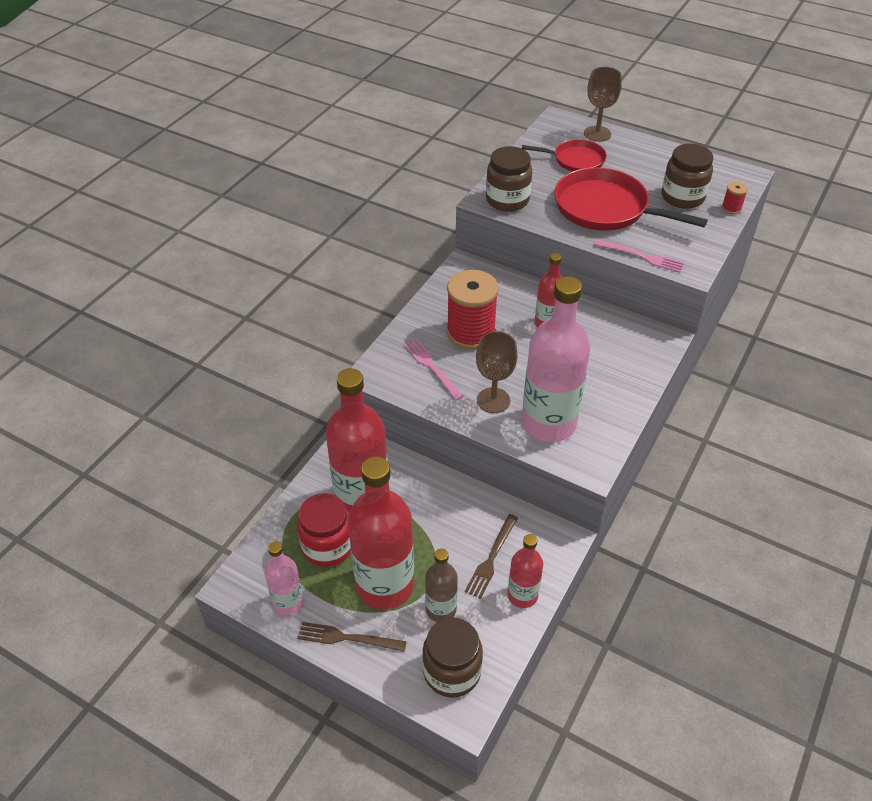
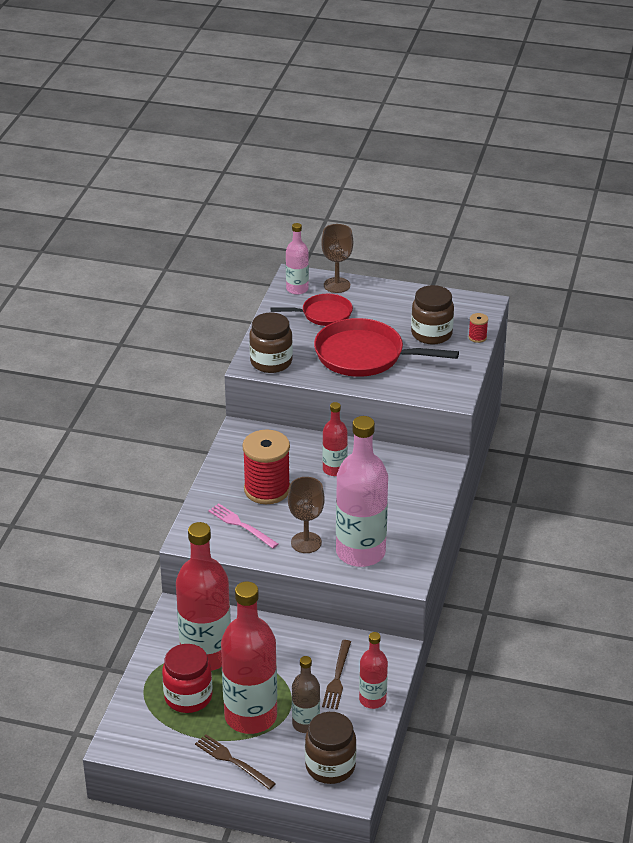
camera: 15 degrees left, 10 degrees down
(288, 602) = (170, 746): pink bottle -> pink bottle (297, 289)
(348, 638) = (233, 761): brown fork -> brown fork turned 45 degrees clockwise
(641, 256) = (407, 393): pink fork -> none

